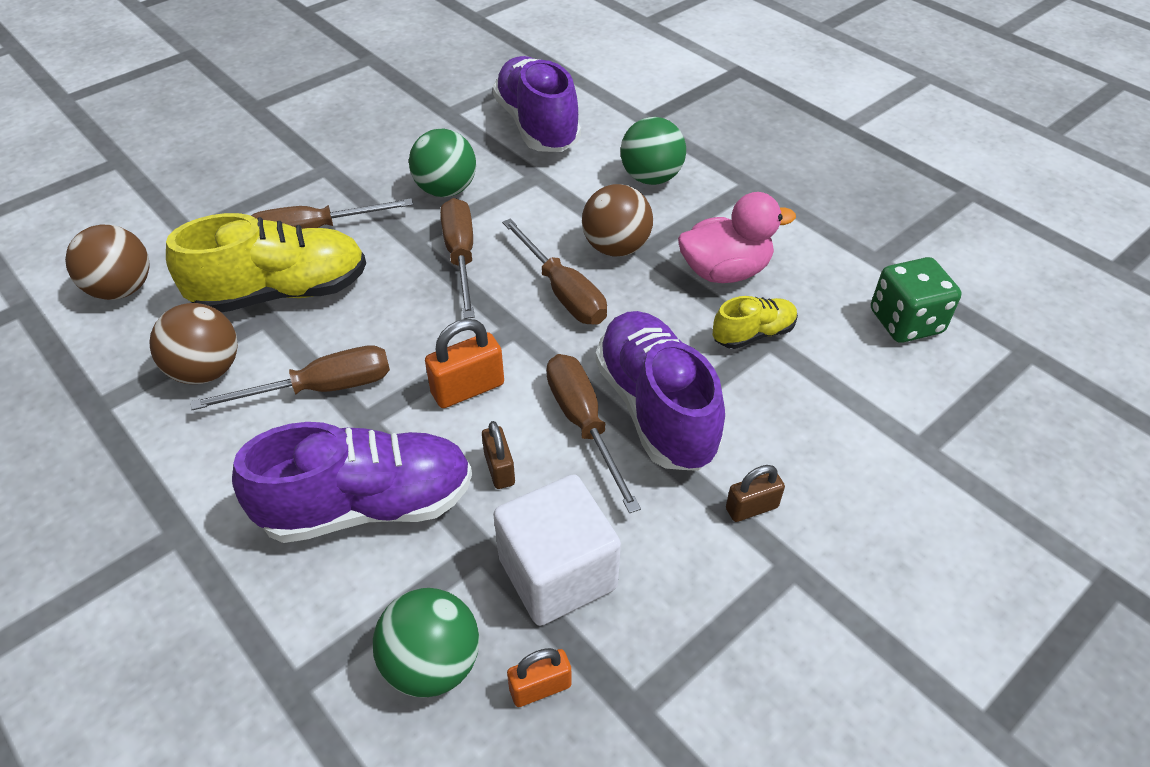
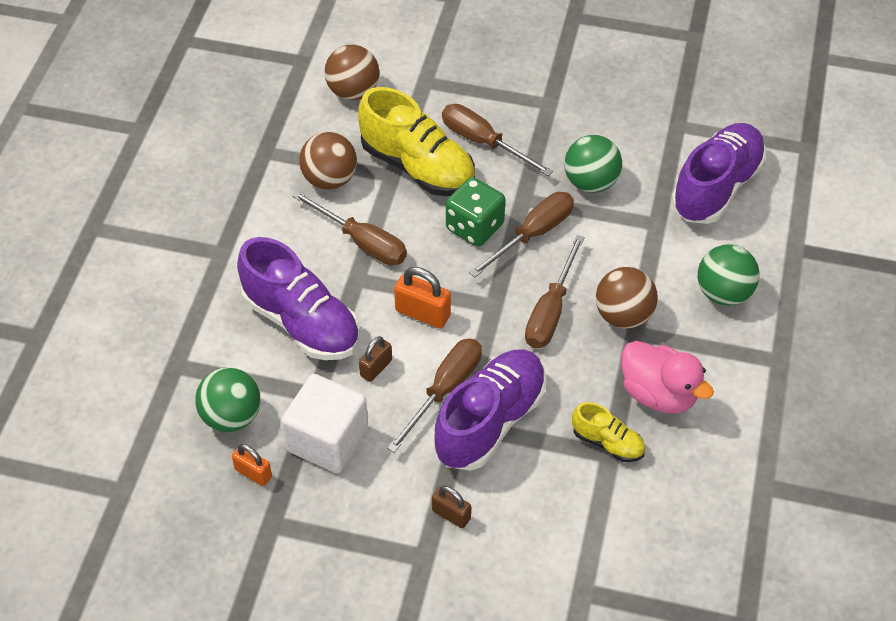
camera: 55 degrees right, 5 degrees up
(905, 322) = (706, 533): green dice -> green dice (474, 227)

